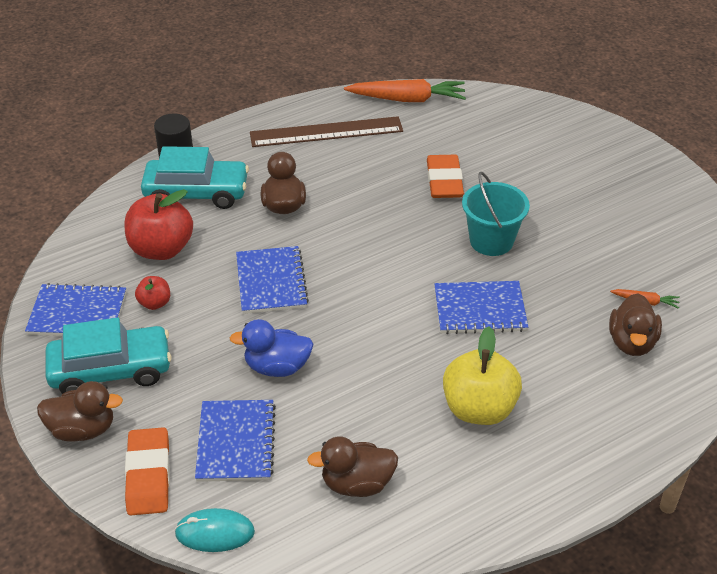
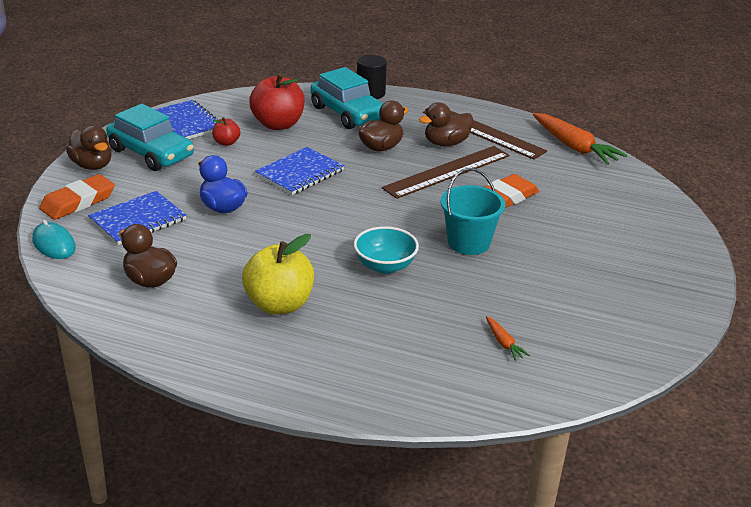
camera: 50 degrees right, 10 degrees down
(368, 190) = (447, 171): none -> brown ruler
(480, 309) = (385, 266): blue notebook -> turquoise bowl
(631, 342) = (444, 353): brown duck -> brown duck (446, 143)

